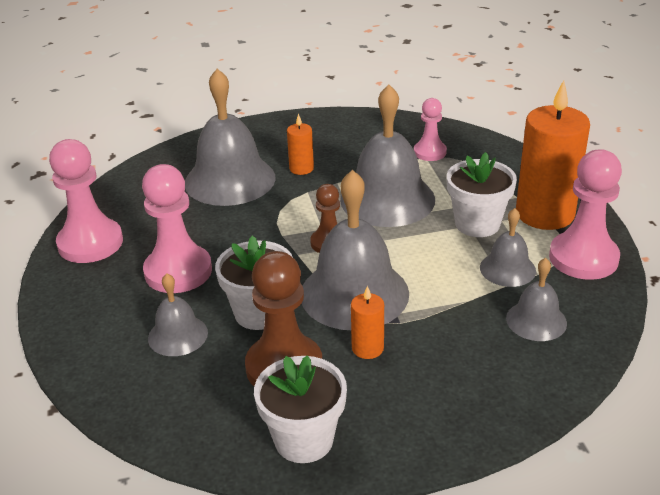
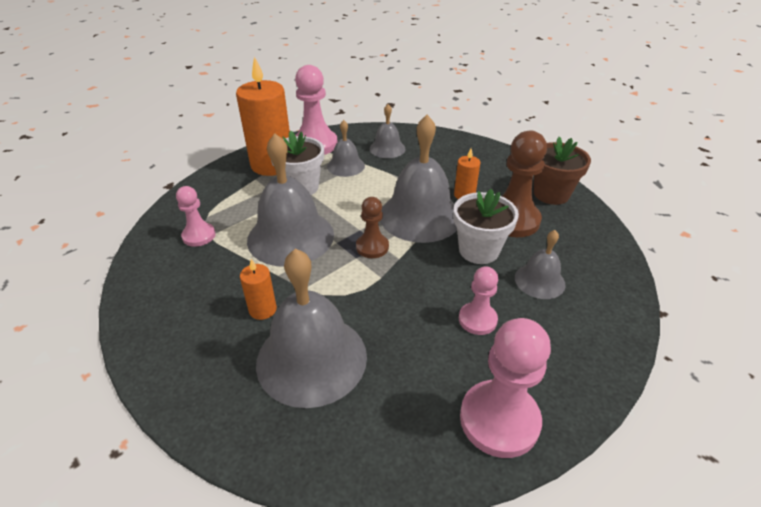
camera: 120 degrees left, 5 degrees up
(178, 271) = (477, 320): pink pawn -> pink pawn, size x0.58
(304, 440) = (551, 194): white flower pot -> brown flower pot

